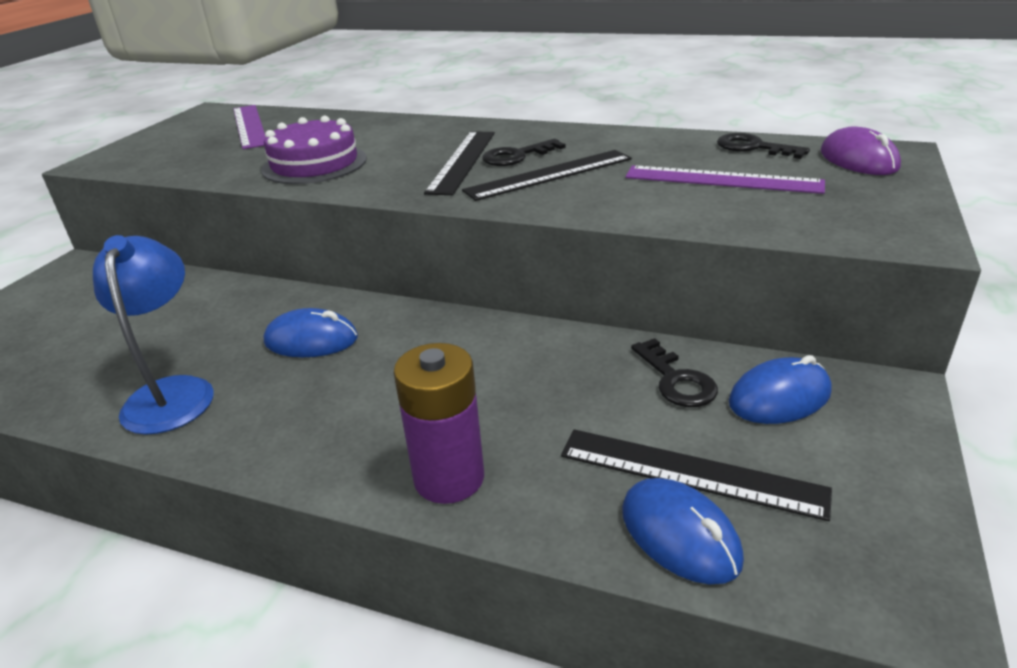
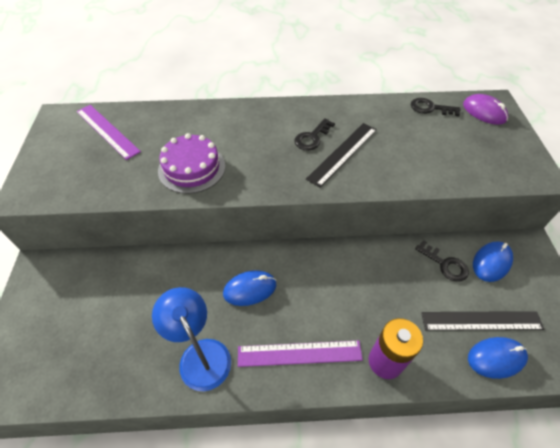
camera: 25 degrees left, 20 degrees up
(462, 161) = (283, 148): black ruler -> none
(680, 535) = (496, 358): blue mouse -> blue mouse turned 45 degrees counterclockwise
(722, 179) = (433, 142): purple ruler -> purple ruler (299, 353)

